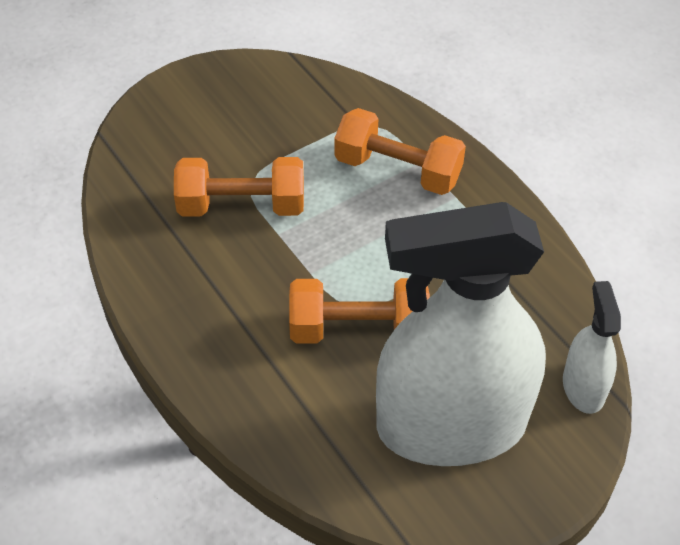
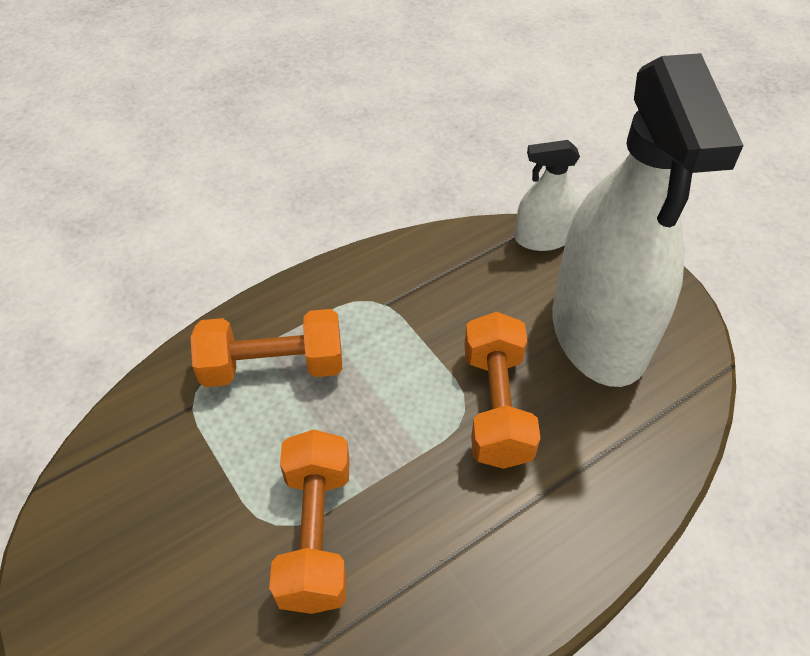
camera: 90 degrees left, 0 degrees up
(397, 170) = (273, 366): orange dumbbell -> orange dumbbell turned 60 degrees clockwise

